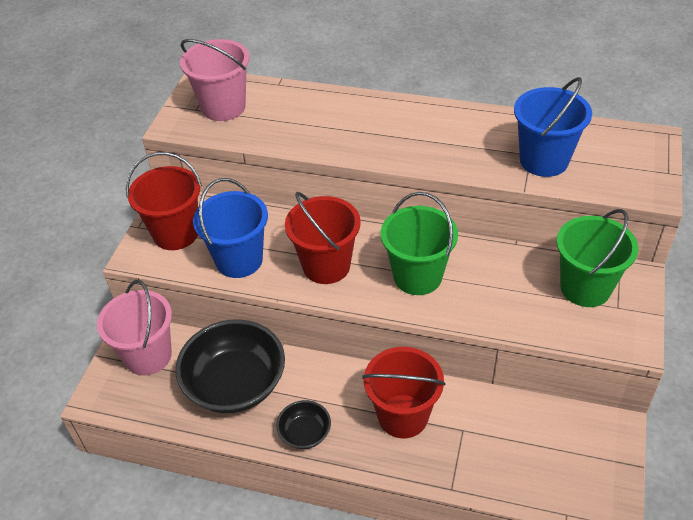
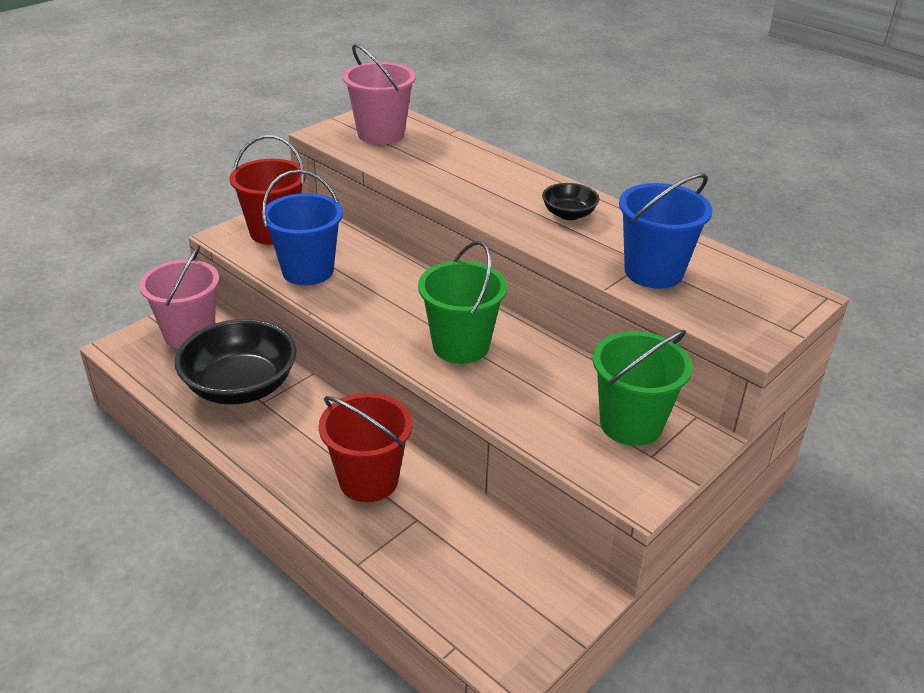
camera: 25 degrees right, 10 degrees down
(305, 433) = (264, 452): black bowl -> black bowl (568, 214)
(326, 266) = (381, 304): red bucket -> none

